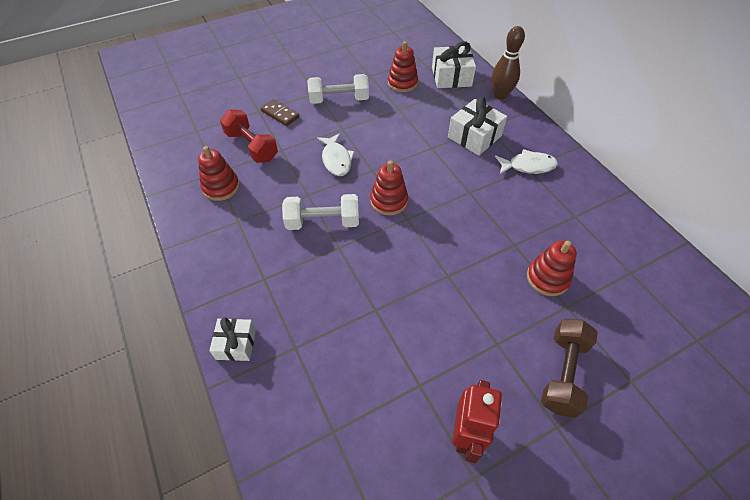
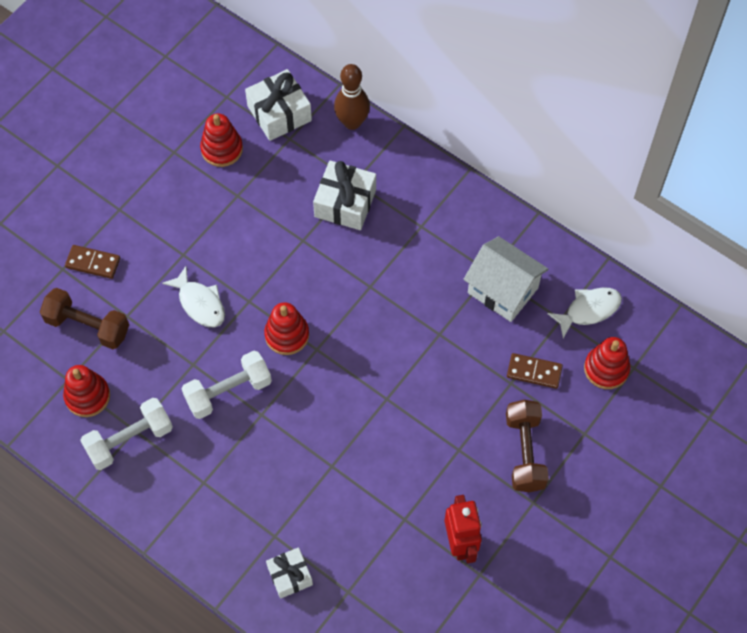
camera: 25 degrees left, 10 degrees up
(236, 344) = (216, 558): white gift -> white gift (290, 576)
(251, 146) = (88, 326): red dumbbell -> brown dumbbell
(339, 100) = (155, 209): white dumbbell -> white dumbbell (129, 440)
(528, 166) = (420, 223): white fish -> white fish (589, 310)
(547, 278) = (483, 359): red stacking toy -> red stacking toy (606, 369)
(582, 233) = (502, 290): none -> white house
(593, 306) = (534, 372): none -> brown domino

